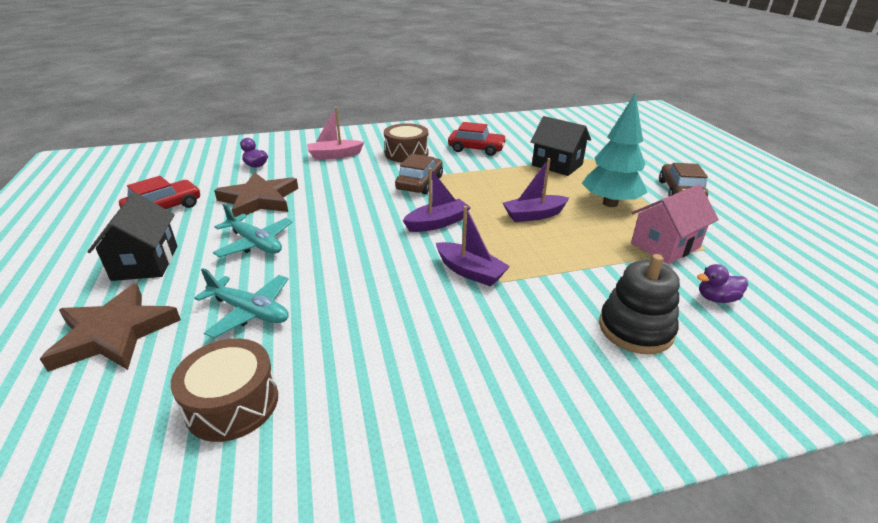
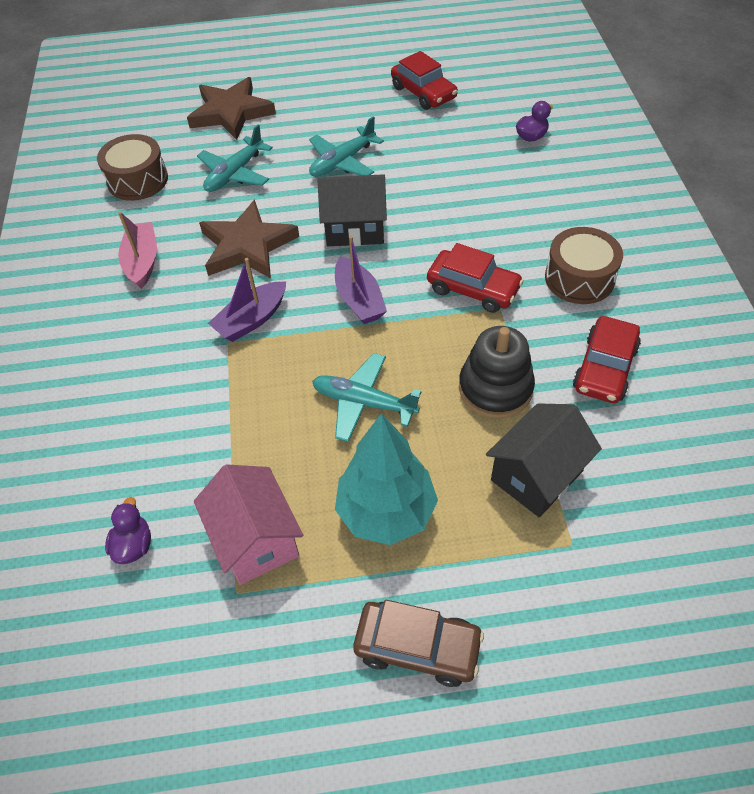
camera: 100 degrees right, 20 degrees up
(145, 262) = (323, 104): black house -> black house (355, 228)
(259, 200) = (436, 152): brown star -> brown star (247, 246)
(334, 155) = (567, 202): pink boat -> pink boat (142, 262)
(419, 183) = (473, 289): brown car -> red car
(534, 215) = (364, 403): purple boat -> turquoise plane
(635, 329) = (117, 440): black stacking toy -> black stacking toy (495, 388)

